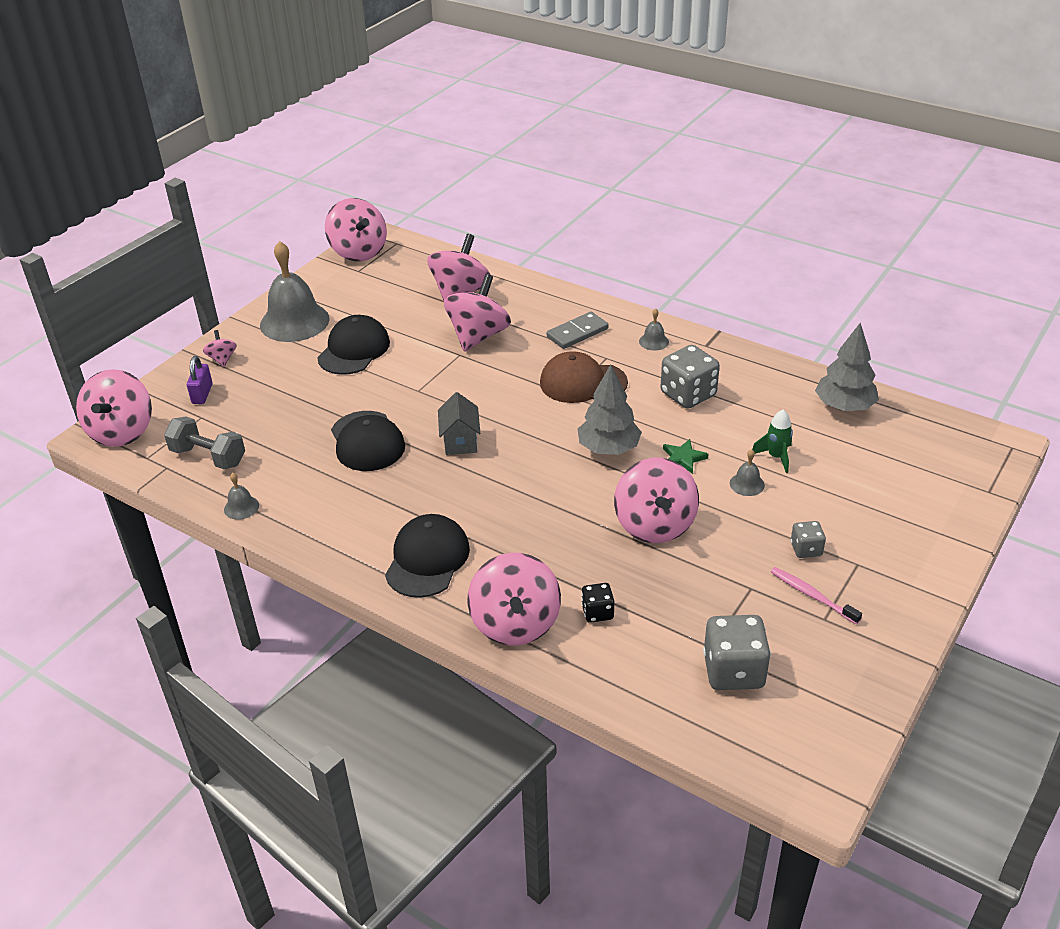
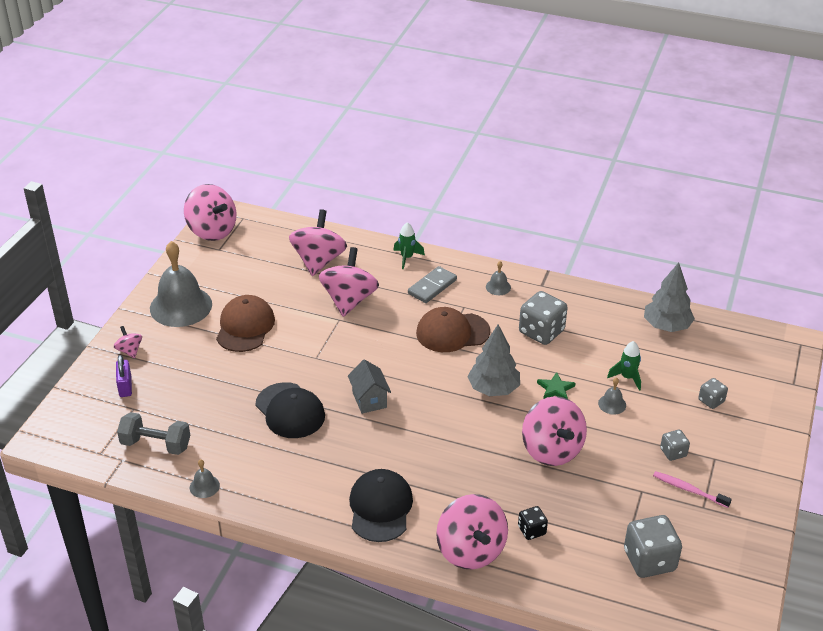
camera: 15 degrees left, 0 degrees up
(122, 432) = (67, 432): pink spinning top -> none
(354, 350) = (245, 327): black cap -> brown cap
(560, 300) = (407, 258): none -> green rocket
(874, 497) = (711, 401): none -> grey dice

